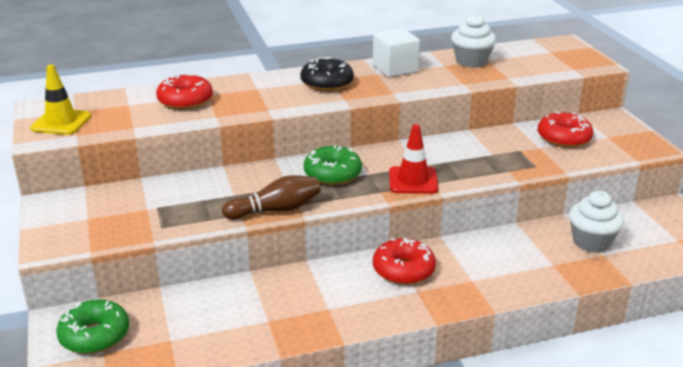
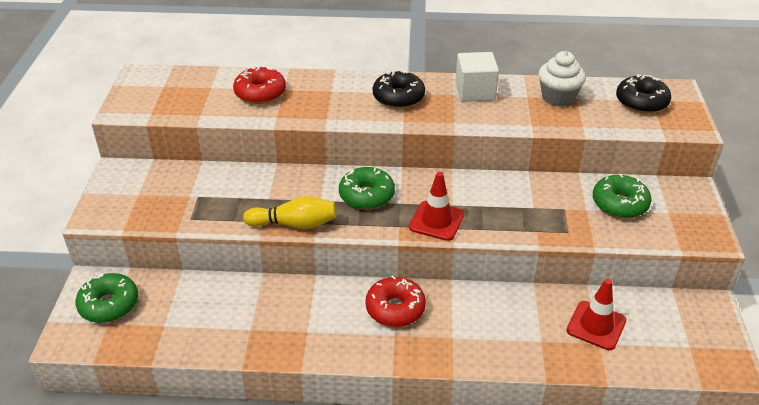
camera: 20 degrees right, 10 degrees up
(61, 122) = (146, 96): yellow traffic cone -> none
(276, 210) = (294, 224): brown bowling pin -> yellow bowling pin
(543, 54) = (641, 102): none -> black donut
(563, 138) = (619, 204): red donut -> green donut
(591, 242) = (596, 325): white cupcake -> red traffic cone

